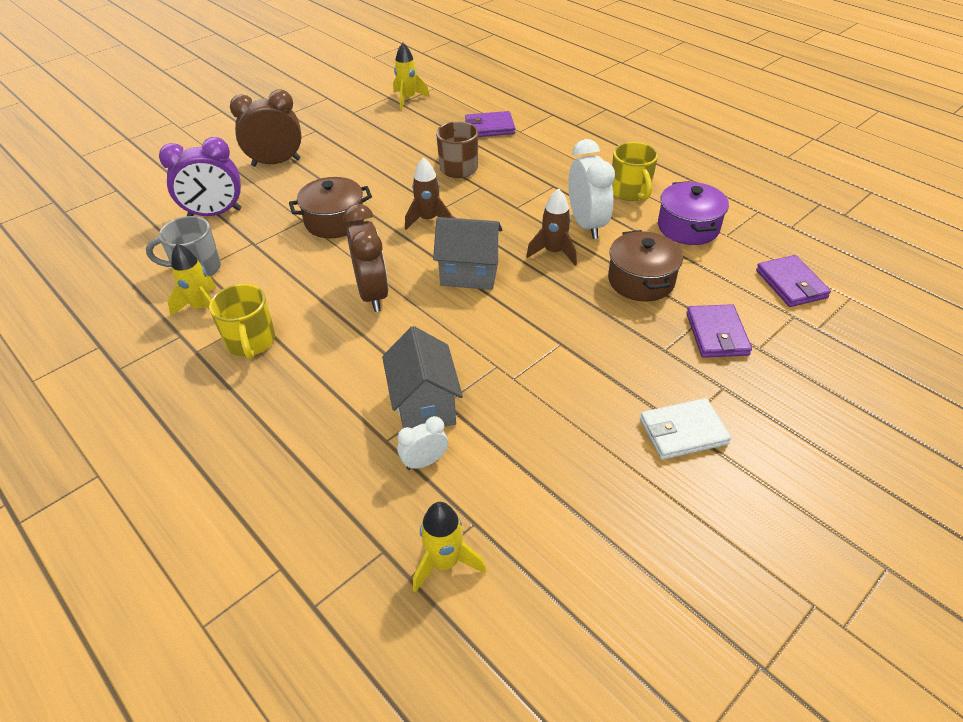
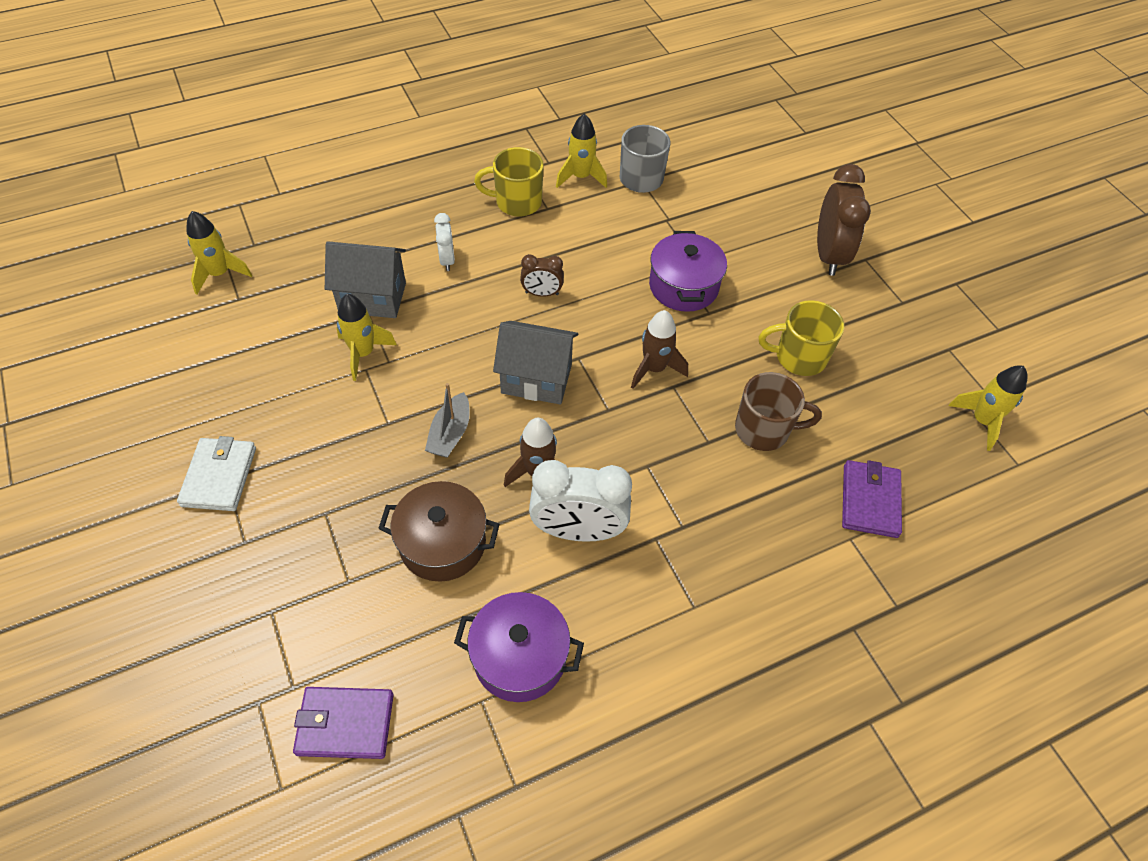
camera: 105 degrees right, 10 degrees up
(215, 213) = (734, 197): purple clock -> none
(334, 221) = (683, 286): brown pot -> purple pot
(373, 294) = (542, 293): brown clock -> brown clock, size x0.53
(424, 462) = (314, 284): white clock -> white clock (447, 260)
(469, 274) = (536, 379): grey house -> grey house turned 75 degrees clockwise
(497, 386) = (363, 353): none -> yellow rocket
(548, 304) = (450, 433): none -> grey boat
(630, 192) = (633, 621): yellow mug -> yellow mug (799, 357)
(717, 334) = (315, 578): purple wallet -> none

